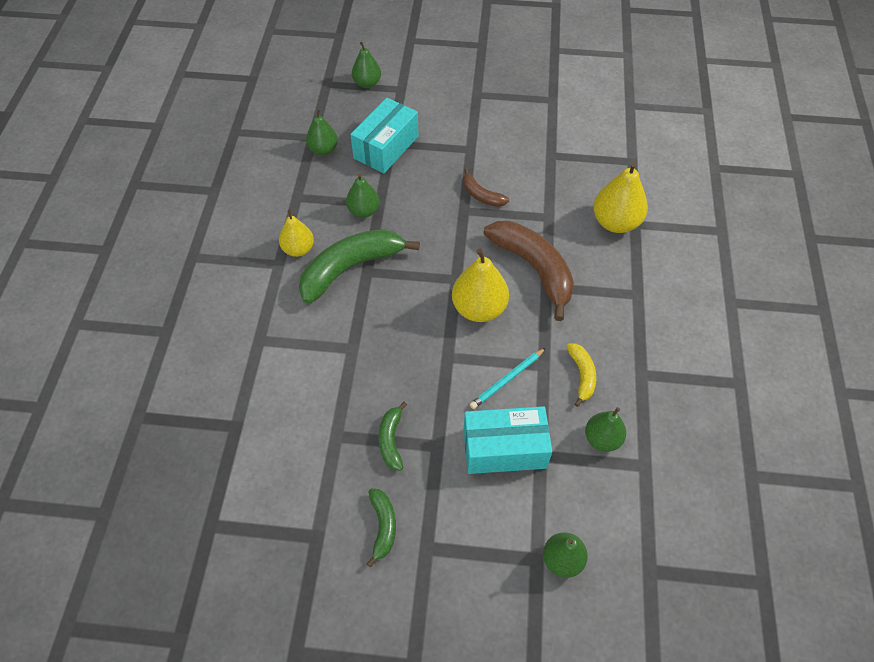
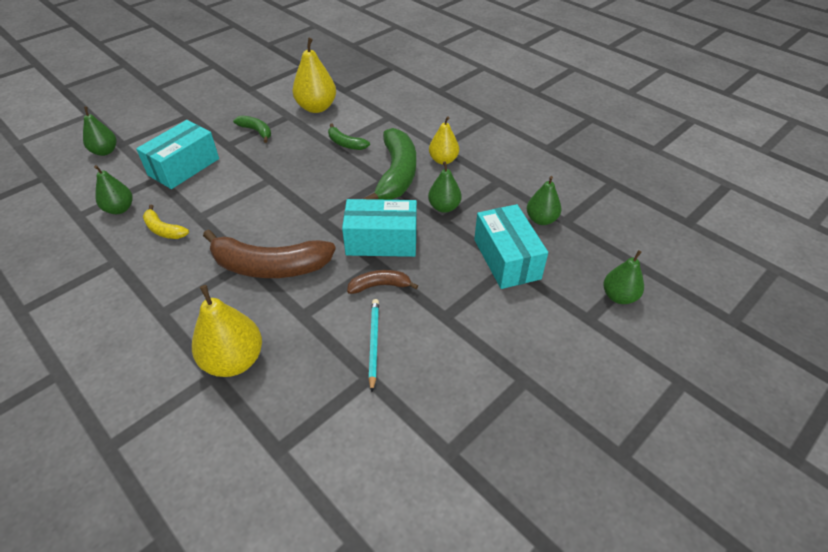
camera: 130 degrees right, 10 degrees down
(383, 526) = (220, 108): green banana -> green banana (345, 143)
(439, 223) = (381, 241): none -> turquoise box
(479, 308) = (281, 214): yellow pear -> yellow pear (316, 107)
(507, 380) = (216, 194): turquoise pencil -> turquoise pencil (373, 343)

